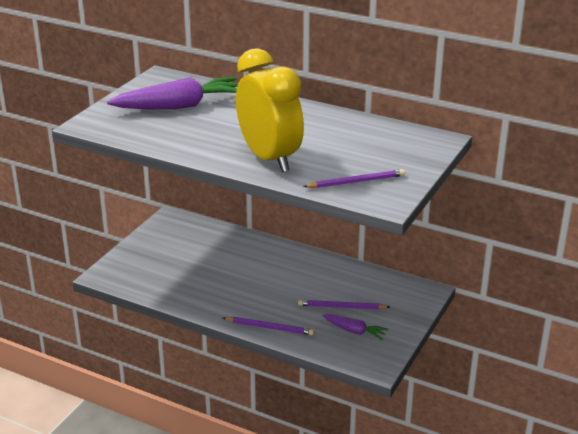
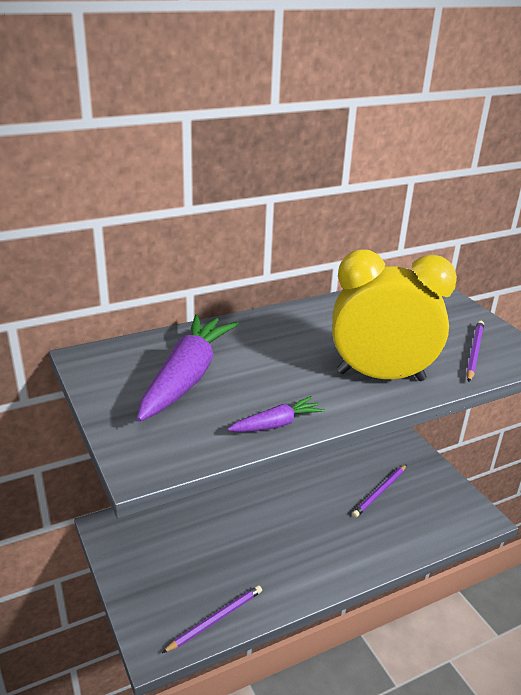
camera: 55 degrees left, 0 degrees up
(269, 327) = (375, 557): purple pencil -> purple pencil (215, 620)
(354, 331) = (422, 504): purple carrot -> purple carrot (276, 424)

